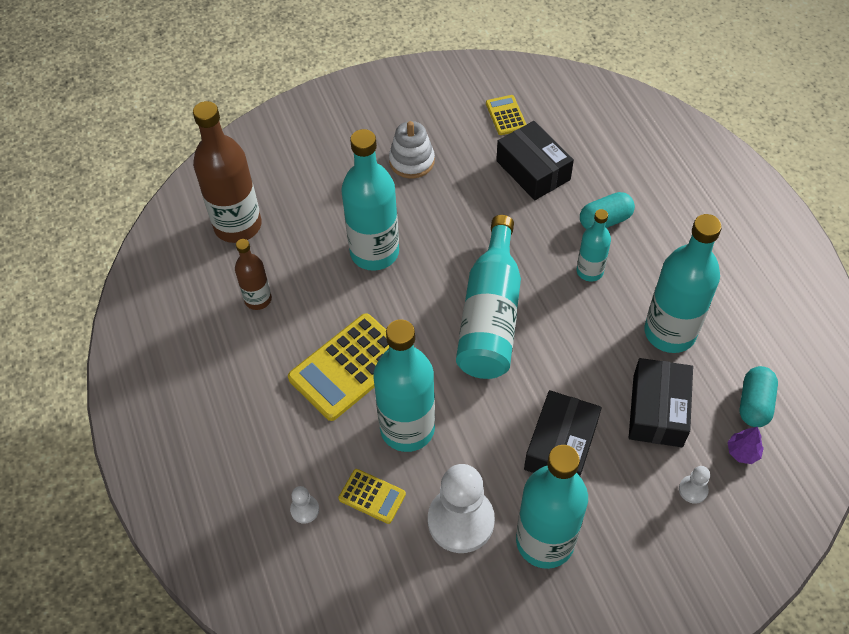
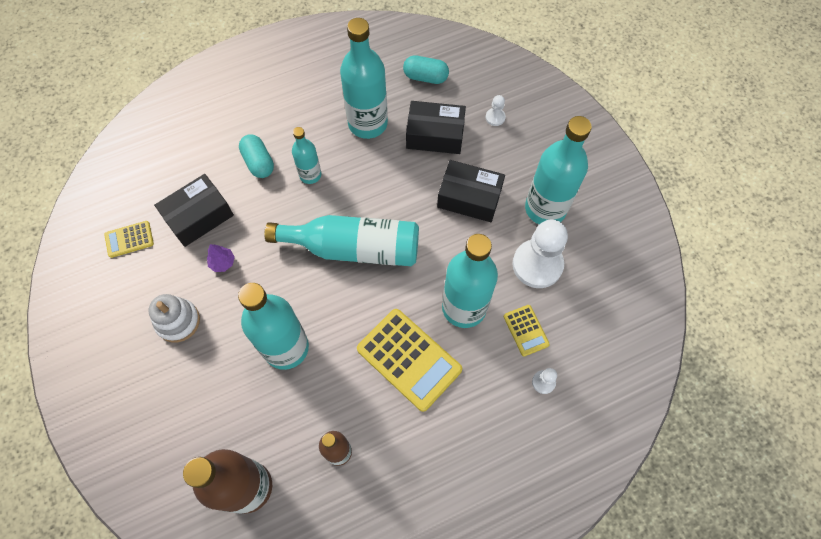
camera: 95 degrees left, 10 degrees up
(372, 496) = (526, 330): yellow calculator -> yellow calculator turned 135 degrees clockwise
(742, 452) = (463, 87): purple tree -> purple tree (222, 262)

